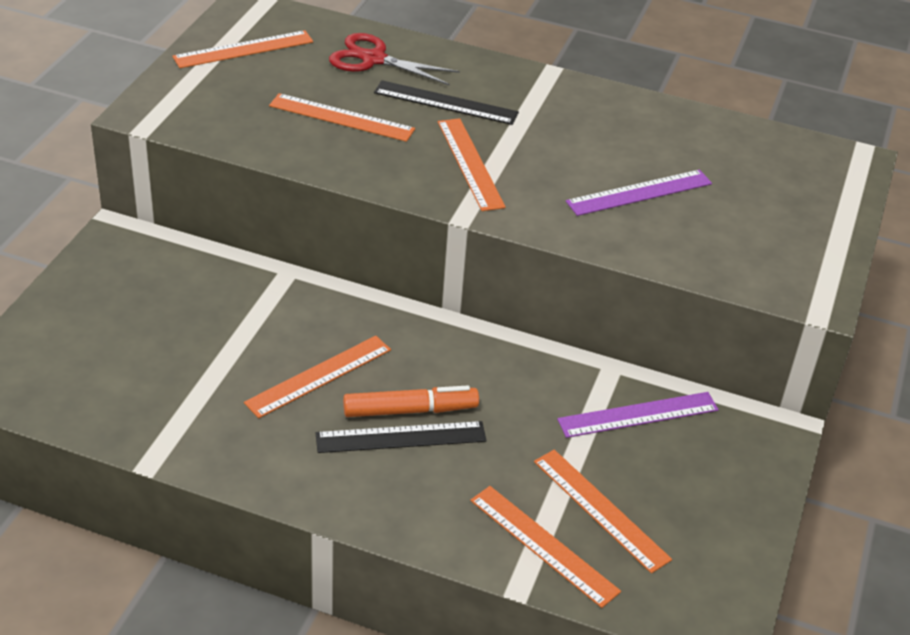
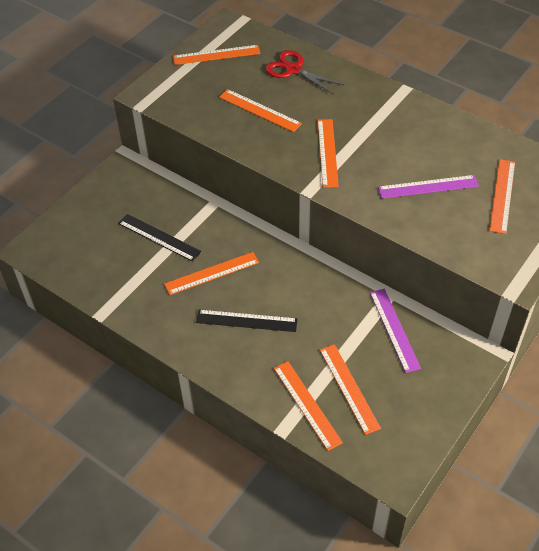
camera: 20 degrees right, 10 degrees up
(410, 410) = (257, 304): orange marker -> none
(446, 102) = (327, 106): black ruler -> black ruler (159, 237)
(638, 414) = (394, 329): purple ruler -> purple ruler turned 75 degrees clockwise
(750, 192) = (502, 195): none -> orange ruler

